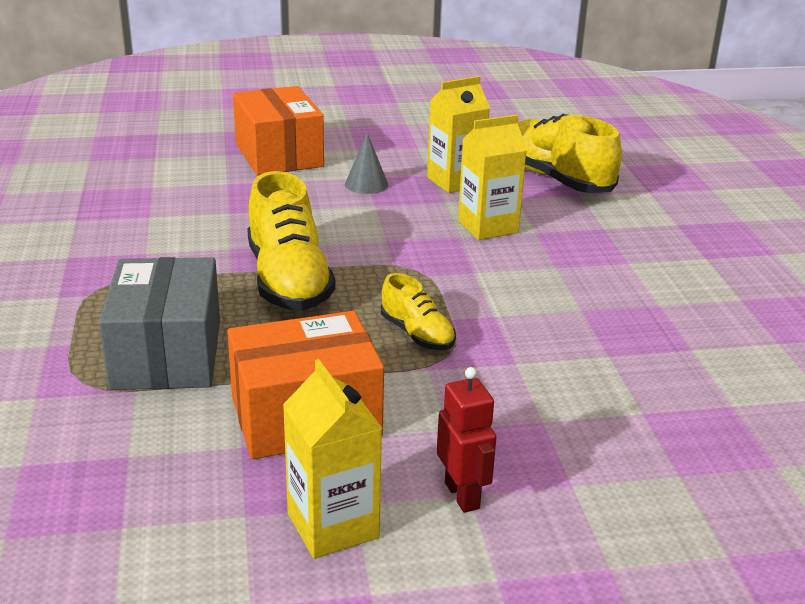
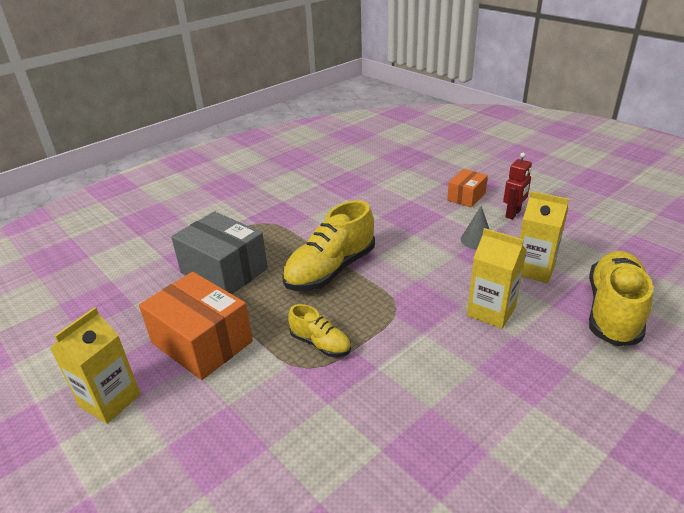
camera: 60 degrees right, 5 degrees up
(167, 354) = (224, 270): grey box -> grey box turned 75 degrees clockwise
(279, 155) = (466, 197): orange box -> orange box, size x0.56
(417, 334) = (320, 344): yellow shoe -> yellow shoe turned 75 degrees counterclockwise
(462, 495) = (163, 442): red robot -> red robot (513, 214)

